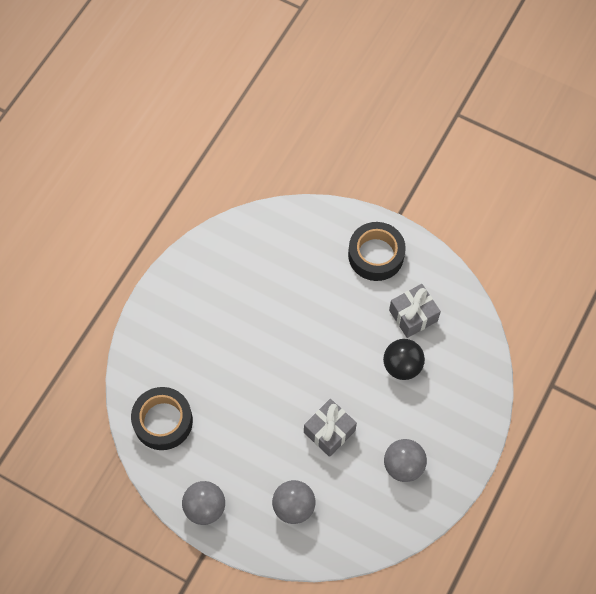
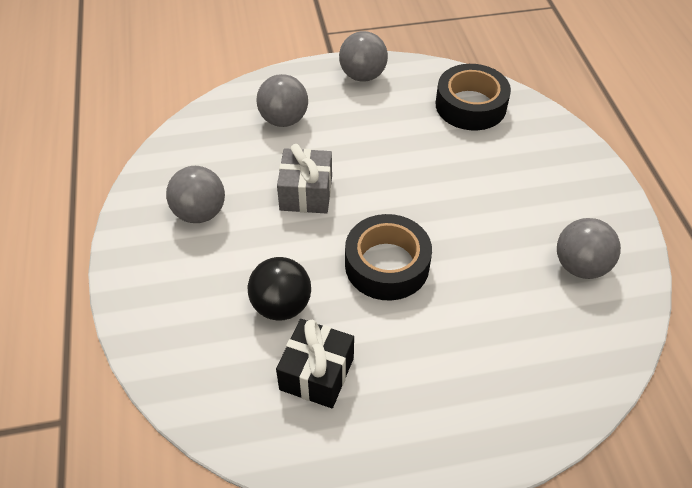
camera: 140 degrees right, 15 degrees down
(227, 270) = (580, 266): none -> grey ball
(376, 255) = (435, 417): black tape -> black tape (387, 265)
(413, 315) = (317, 374): grey gift -> black gift

